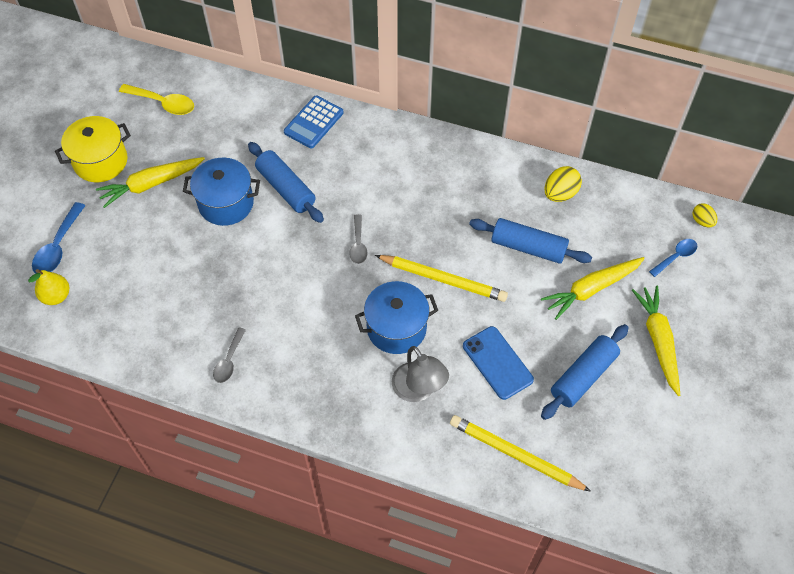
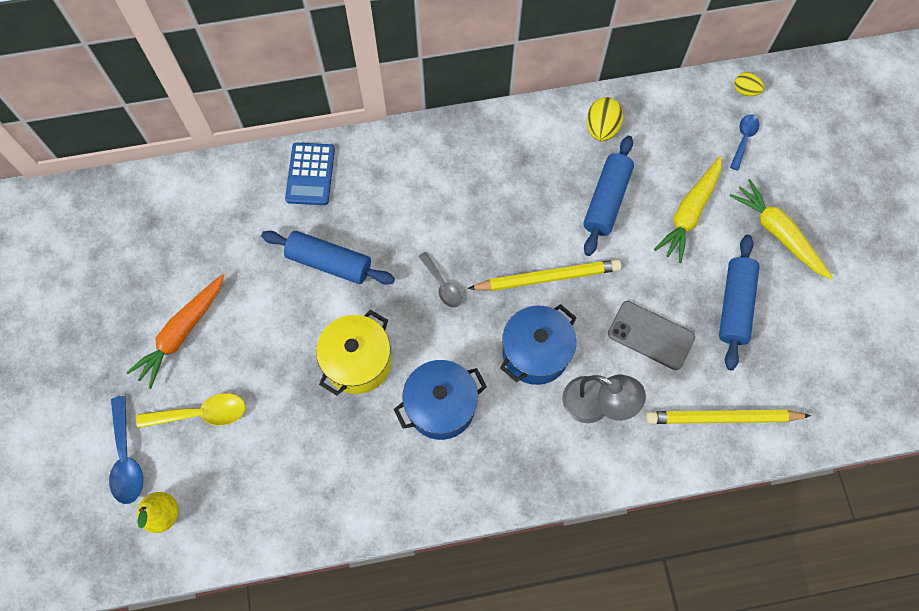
camera: 30 degrees left, 10 degrees up
(101, 161) = (107, 336): yellow pot -> yellow pot (358, 362)
(151, 184) = (181, 333): yellow carrot -> orange carrot
(163, 103) = (132, 233): yellow spoon -> yellow spoon (201, 414)
(226, 203) = (277, 312): blue pot -> blue pot (441, 406)
(229, 361) = (394, 480): grey spoon -> none
(497, 363) = (651, 335): blue phone -> grey phone
(528, 247) = (606, 200): blue rolling pin -> blue rolling pin turned 60 degrees counterclockwise

